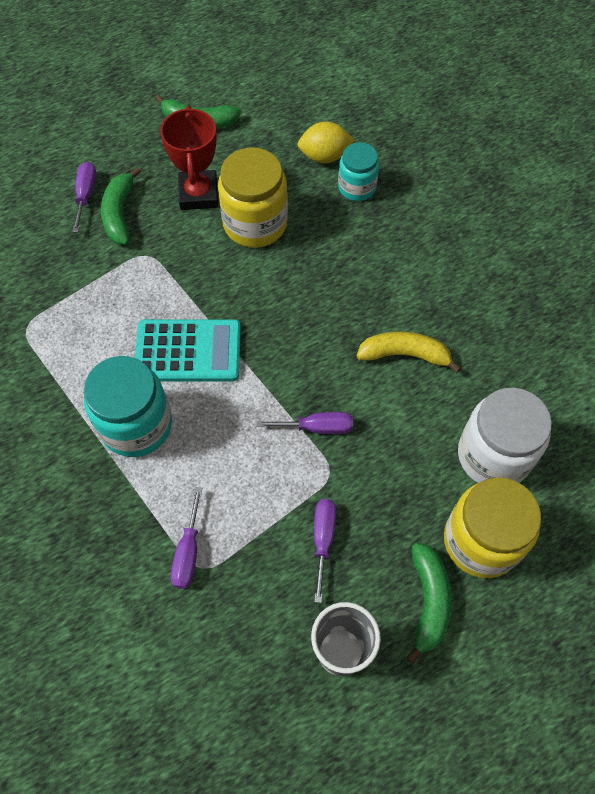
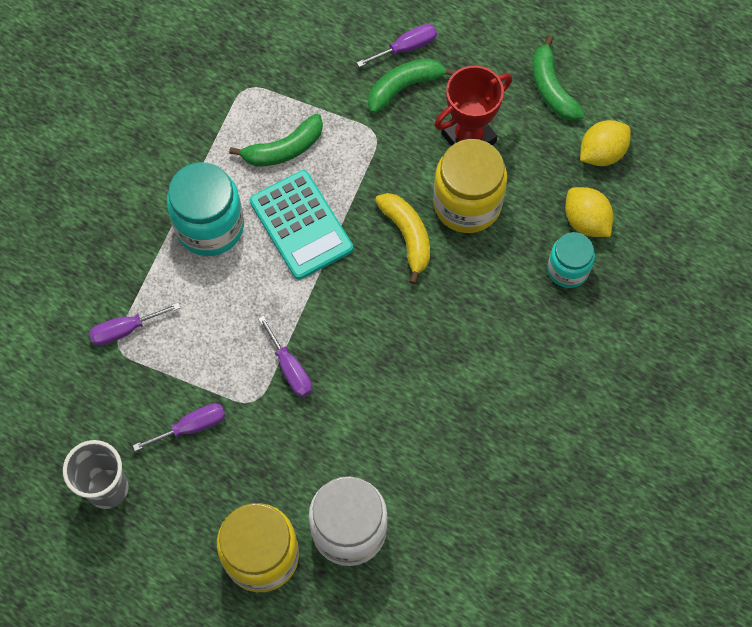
camera: 60 degrees right, 5 degrees up
(275, 119) = (602, 153): none -> yellow lemon
(405, 355) = (406, 405): yellow banana -> yellow banana (407, 236)
(428, 601) = (184, 537): green banana -> green banana (283, 149)

